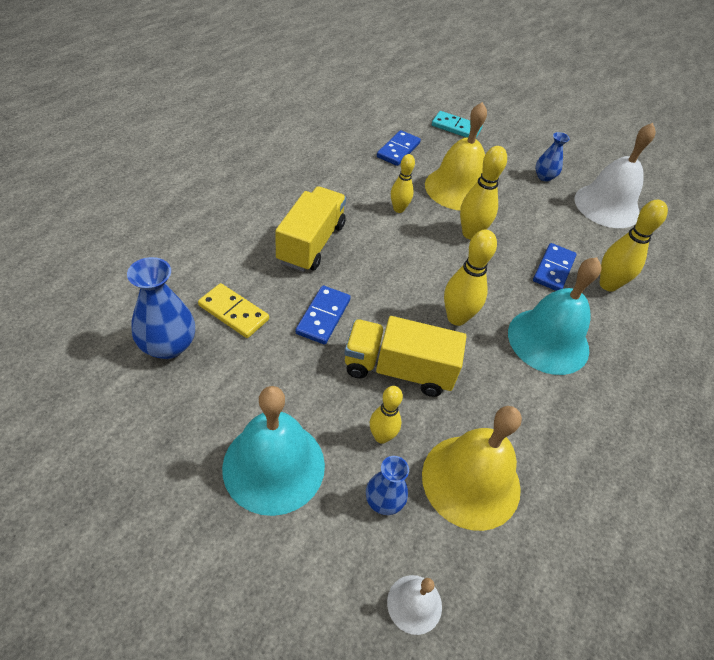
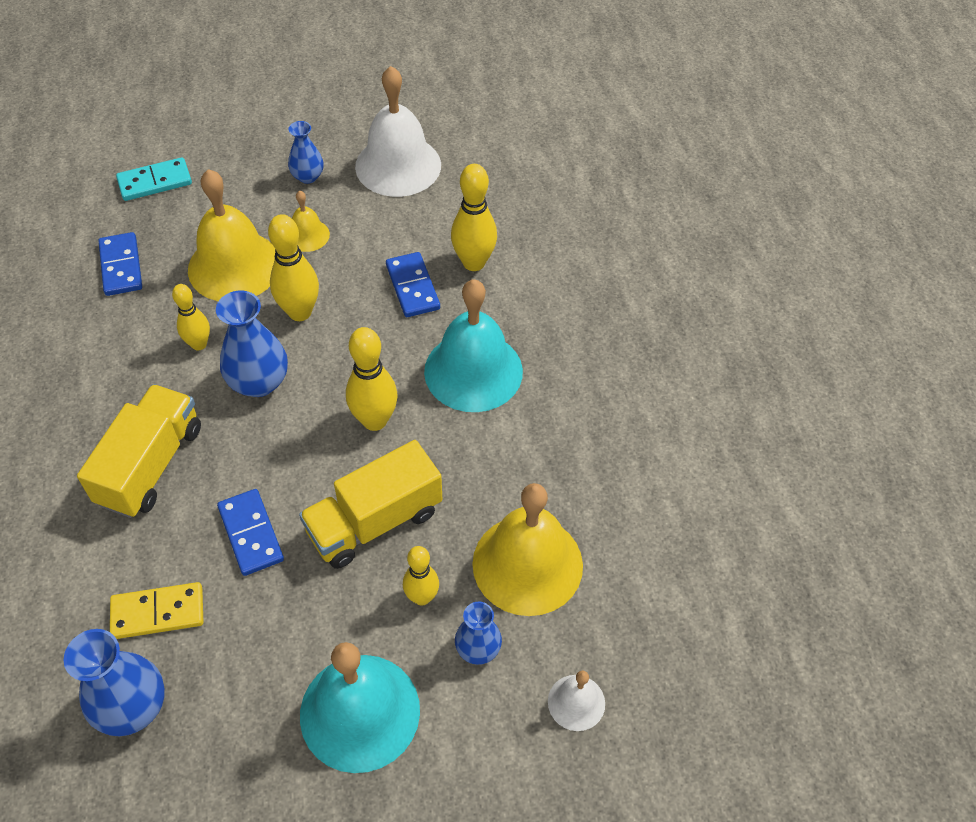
camera: 40 degrees left, 5 degrees up
(311, 243) = (151, 465): yellow truck -> yellow truck turned 45 degrees clockwise
(411, 249) = (259, 382): none -> blue vase
(515, 202) = (307, 235): none -> yellow bell

